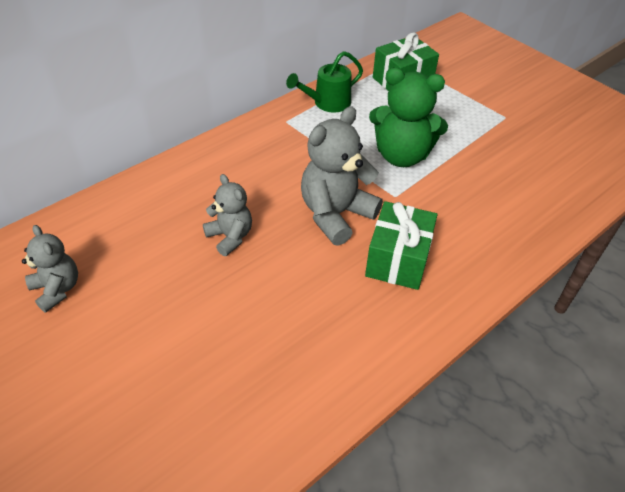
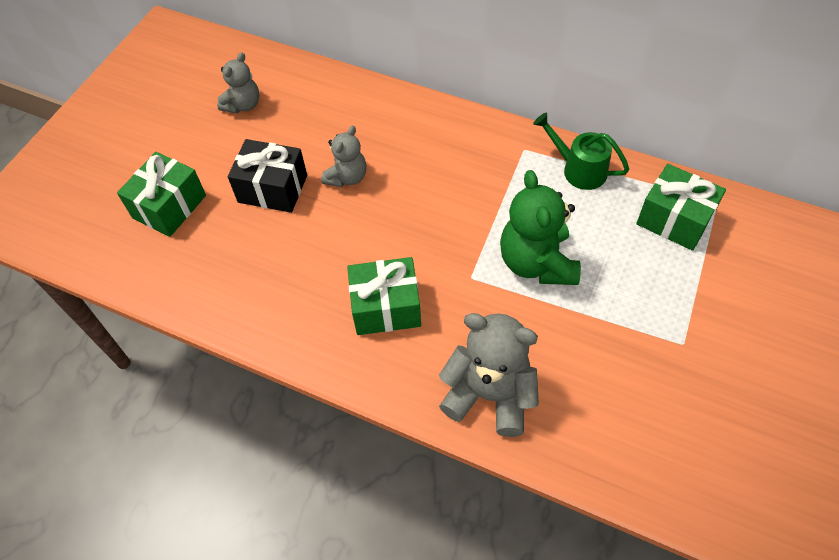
camera: 70 degrees right, 10 degrees up
(149, 408) = (169, 206): none -> green gift
(199, 299) = (272, 188): none -> black gift
(336, 214) = (416, 239): grey teddy bear -> grey teddy bear (489, 395)

